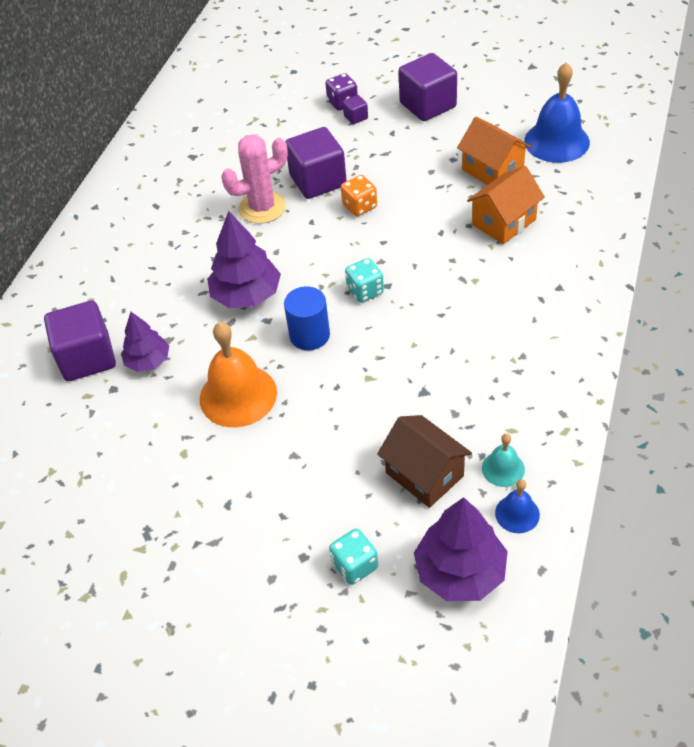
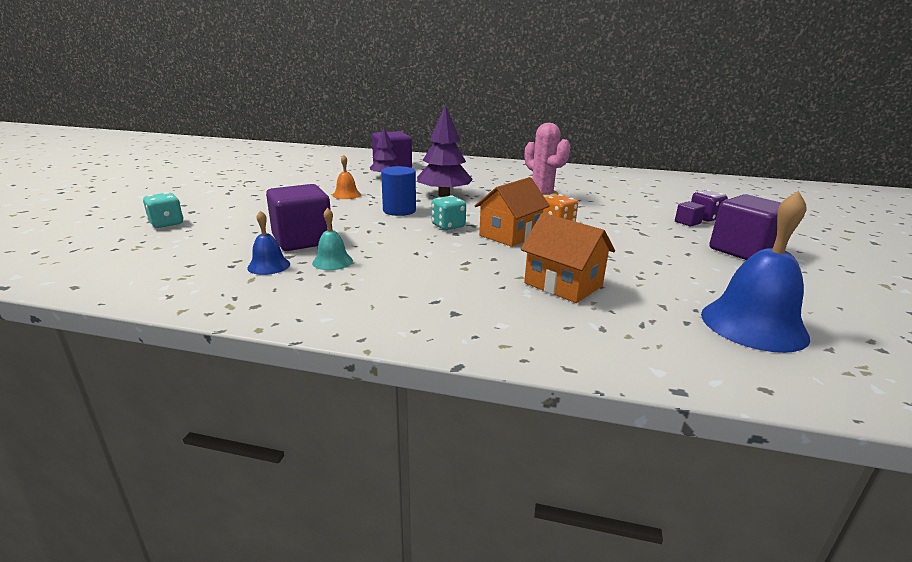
camera: 80 degrees right, 25 degrees down
(238, 395) = (346, 195): orange bell -> orange bell, size x0.51
(318, 181) = (584, 211): purple cube -> purple cube (302, 240)
(424, 474) = (229, 244): brown house -> none
(460, 571) = (117, 255): purple tree -> none
(492, 170) = (654, 281): orange house -> orange house (510, 235)
(503, 468) = (207, 274): turquoise bell -> turquoise bell (332, 261)
(517, 513) = (149, 278): blue bell -> blue bell (269, 266)

